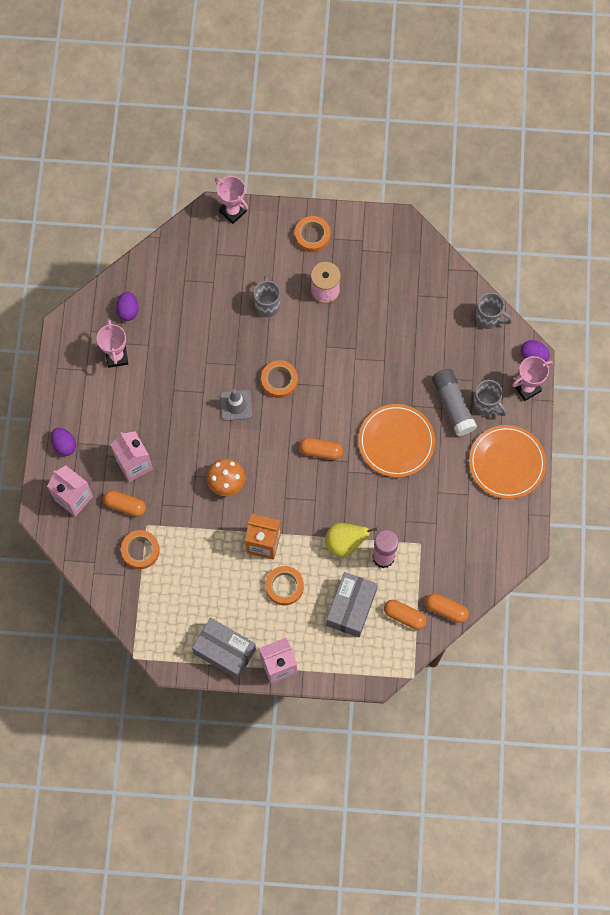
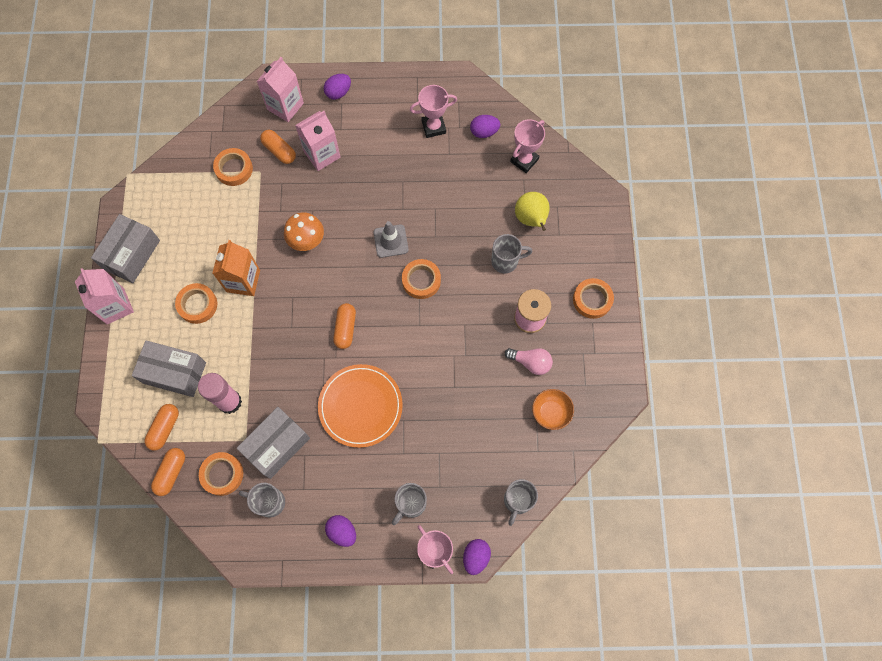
camera: 85 degrees right, 0 degrees up
(125, 505) = (279, 151): orange capsule -> orange capsule turned 60 degrees counterclockwise
(233, 211) = (608, 218): pink trophy -> pink trophy (524, 160)
(345, 543) = (244, 361): yellow pear -> yellow pear (531, 219)
(367, 294) = (530, 362): none -> pink light bulb
(413, 283) = (551, 412): none -> orange bowl
(427, 516) = (277, 445): none -> grey box
(450, 564) = (222, 474): none -> orange tape
(453, 405) = (408, 466): grey glue stick -> none
(477, 524) = (269, 502): none -> grey mug
(506, 463) = (342, 532): orange plate -> purple egg

